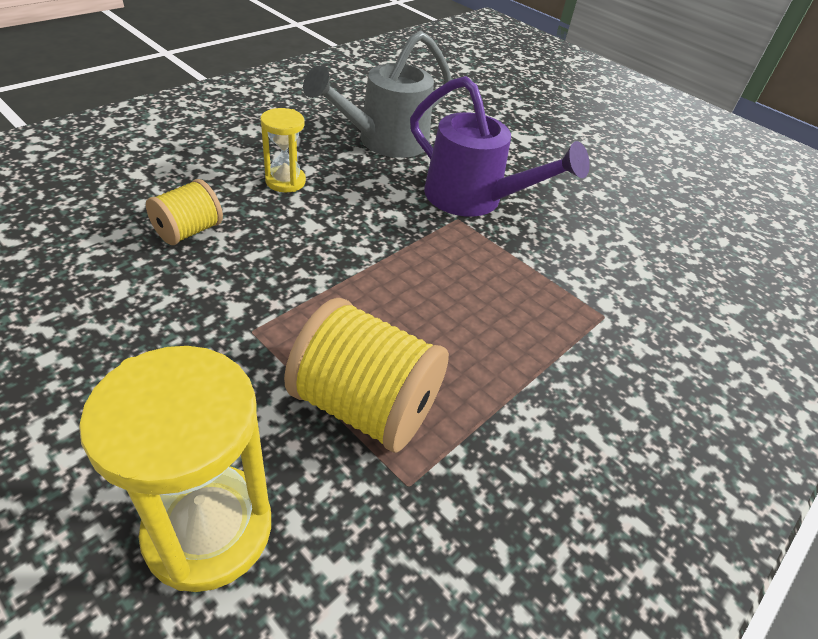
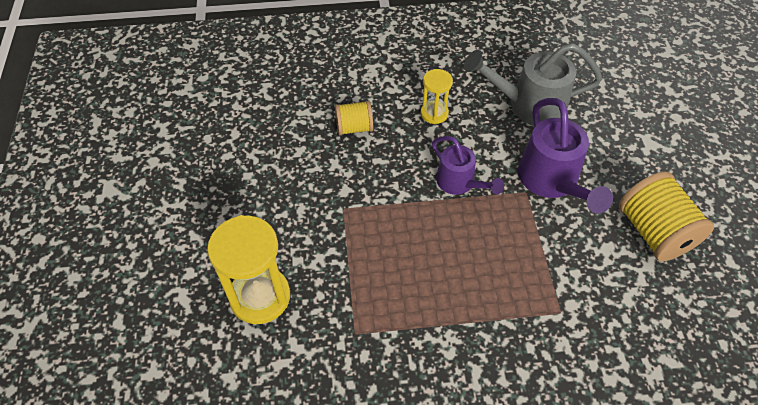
camera: 45 degrees right, 10 degrees up
(365, 405) = (367, 281): yellow spool -> yellow spool (654, 232)
(379, 238) = (459, 183): none -> purple watering can

